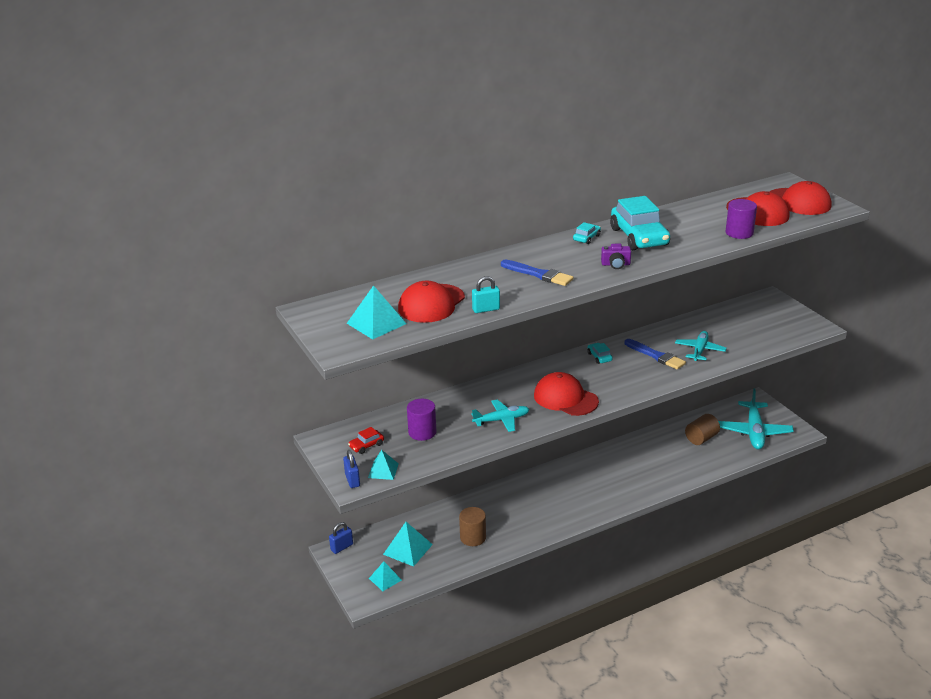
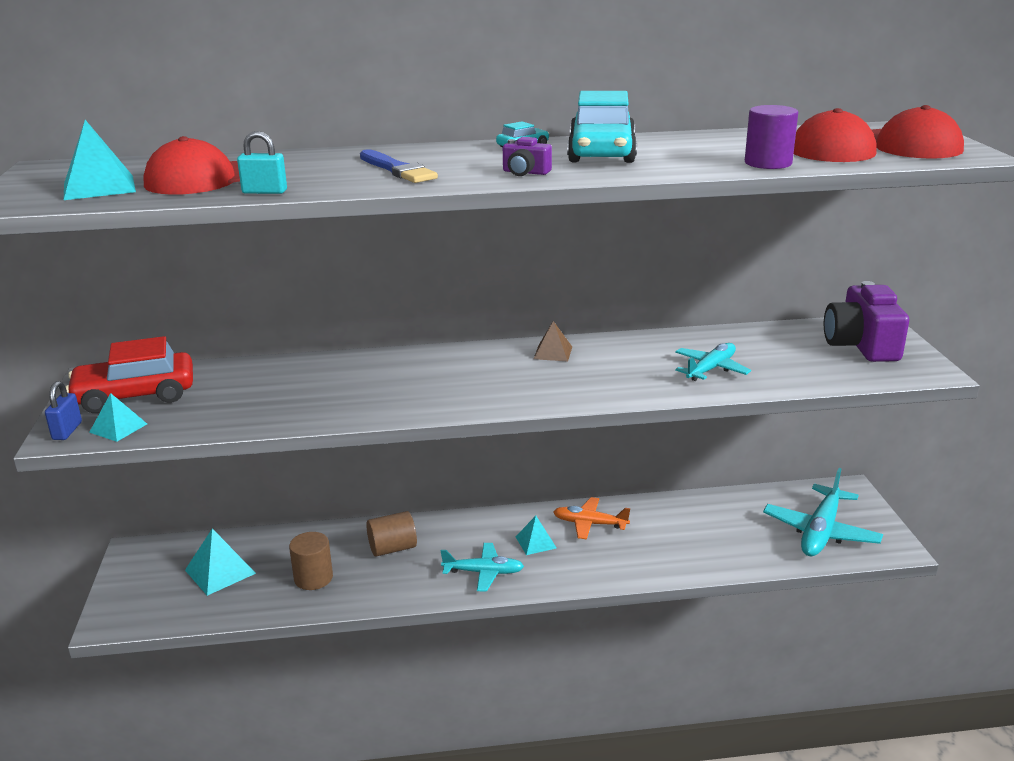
camera: 20 degrees right, 5 degrees down
(342, 547) = (146, 548): blue padlock -> none
(366, 445) = (135, 395): red car -> red car, size x2.30
(385, 579) = (158, 602): turquoise pyramid -> turquoise pyramid (536, 542)
(422, 432) = (221, 394): purple cylinder -> none
(502, 420) = (339, 400): turquoise plane -> turquoise plane (483, 572)
(565, 398) = (455, 391): red cap -> none
(599, 357) = (553, 352): turquoise car -> brown pyramid
(618, 459) = (589, 524): none -> orange plane
(656, 356) = (637, 364): blue brush -> none
(701, 438) = (731, 523): brown cylinder -> brown cylinder (392, 548)
(770, 315) = (861, 345): none -> purple camera

